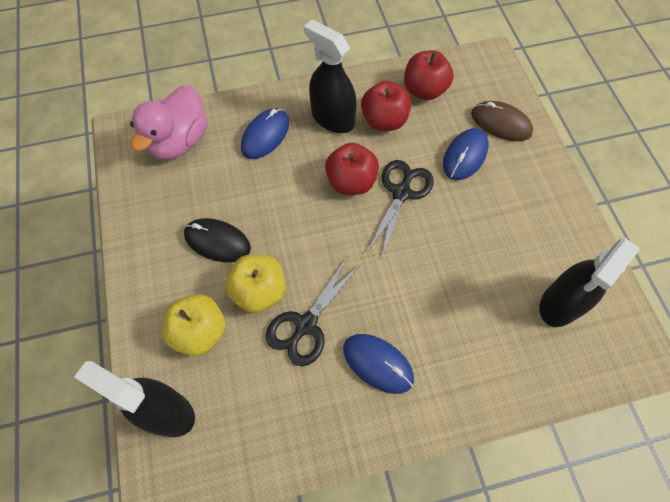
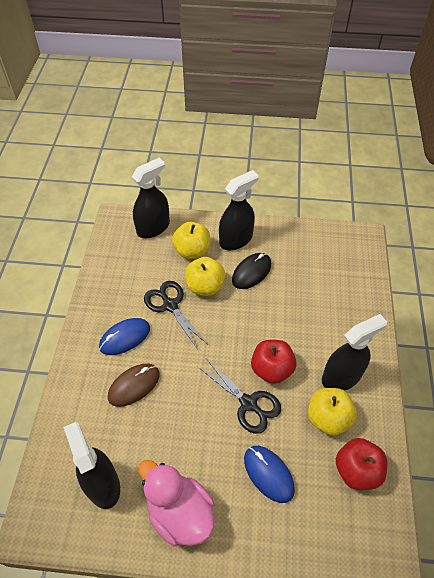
camera: 110 degrees right, 10 degrees down
(163, 278) = (236, 239): none -> black spray bottle
(179, 141) = (345, 267): pink duck -> pink duck (179, 512)
(265, 135) = (336, 323): blue mouse -> none
(384, 121) = (328, 418): red apple -> yellow apple
(500, 123) = (296, 529): brown mouse -> brown mouse (134, 385)

